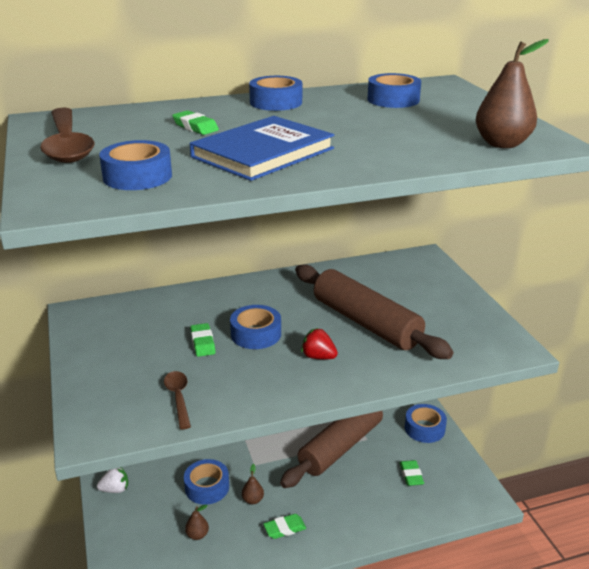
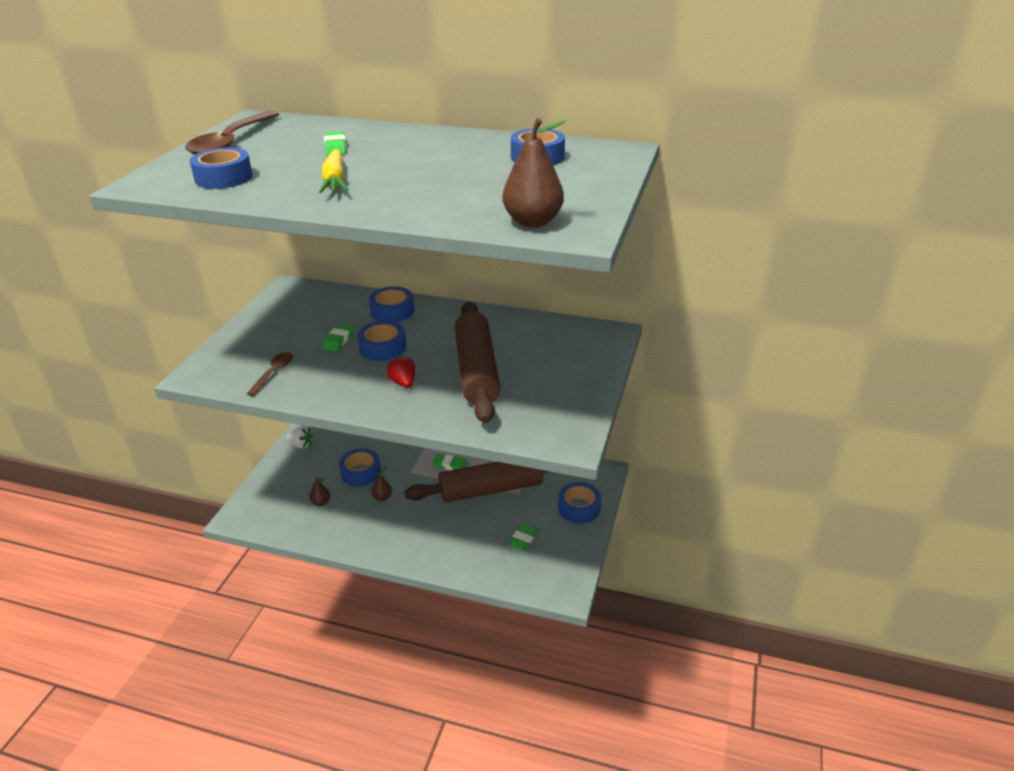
camera: 35 degrees right, 5 degrees up
(263, 153) = (335, 180): blue book -> yellow carrot
(276, 102) = (437, 138): blue tape -> blue tape (392, 311)
(284, 528) = (382, 529): green eraser -> green eraser (450, 465)

